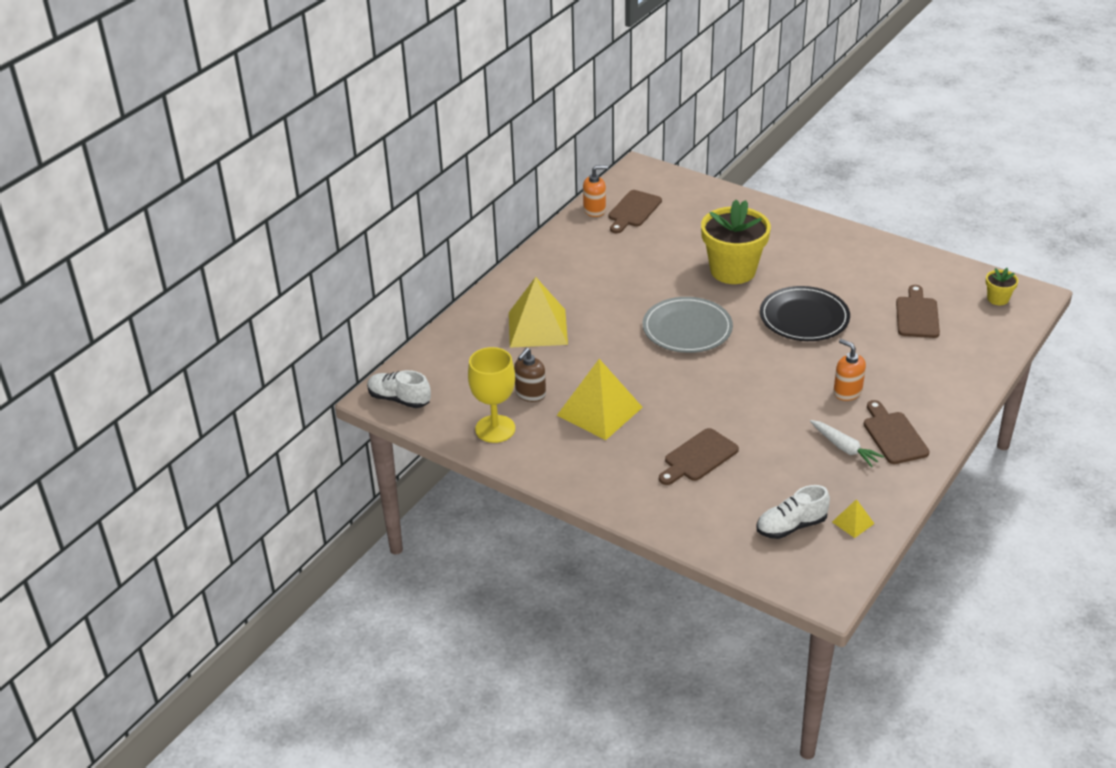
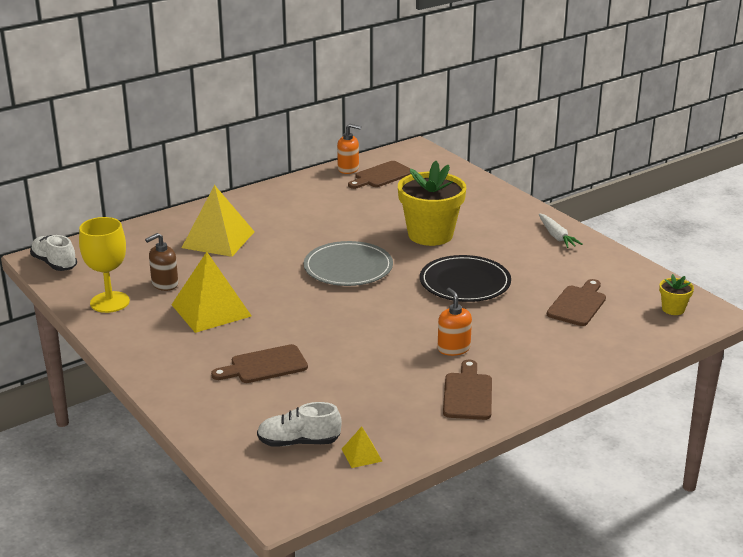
camera: 20 degrees right, 10 degrees down
(844, 448) = (409, 392): white carrot -> white carrot (556, 236)

